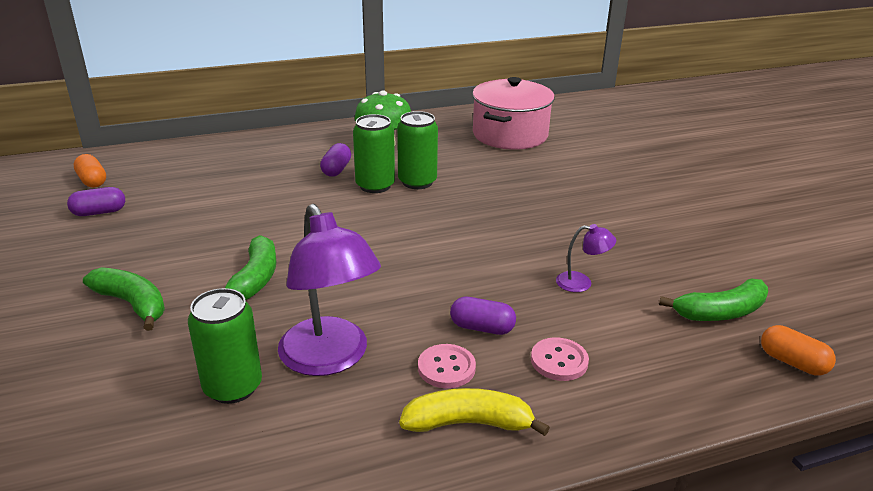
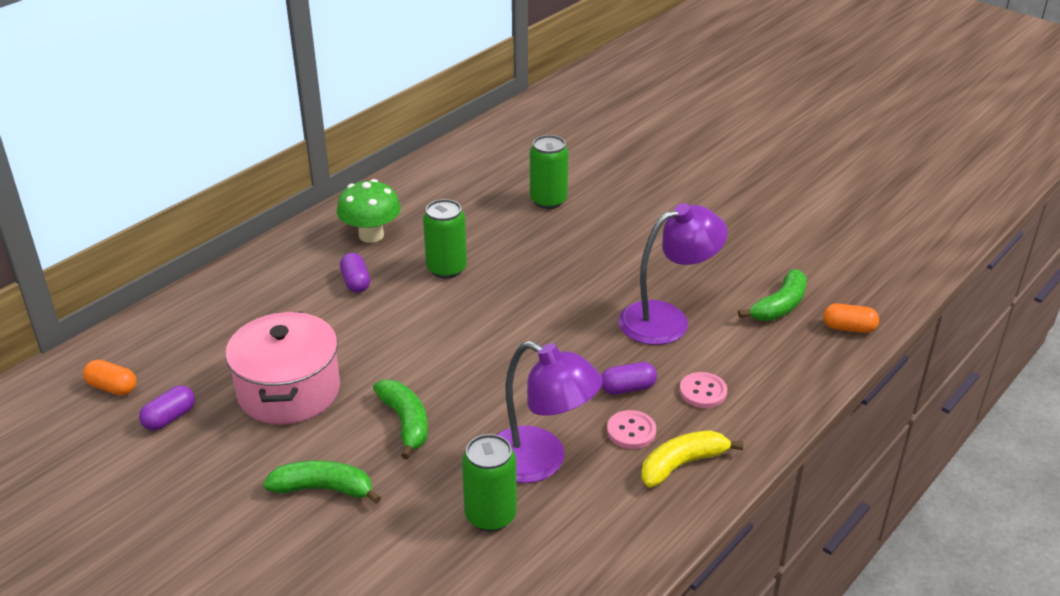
camera: 30 degrees left, 5 degrees up
(375, 185) = (411, 287): green can -> green can (548, 200)
(510, 135) = (481, 183): pink pot -> pink pot (289, 391)
(581, 283) = (667, 319): purple lamp -> purple lamp, size x2.21

